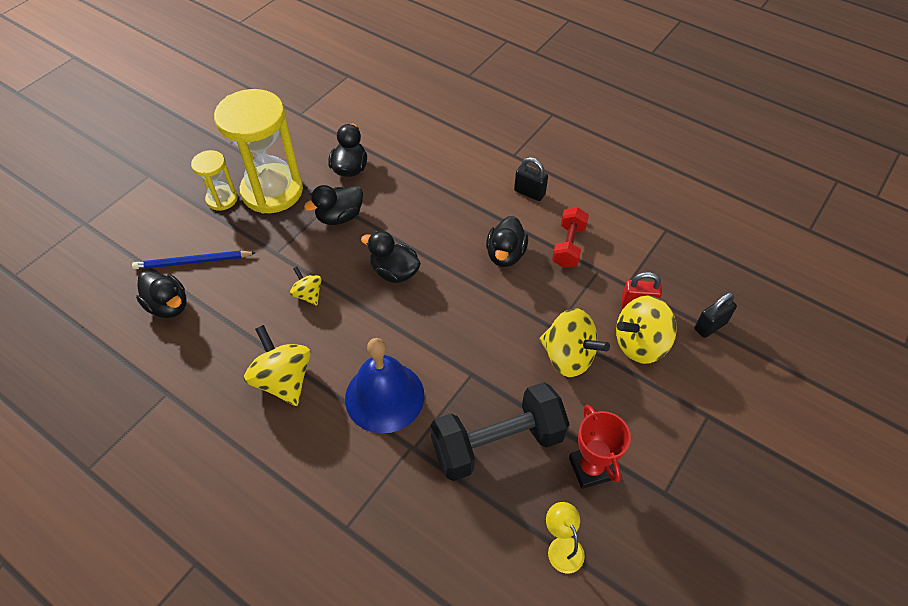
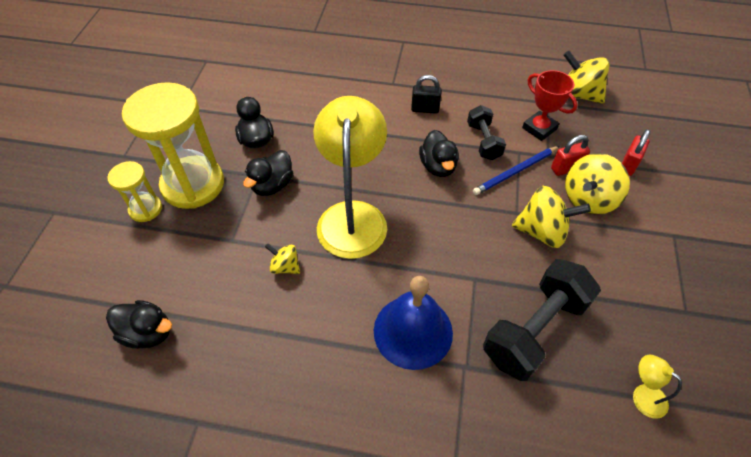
camera: 25 degrees left, 0 degrees up
(193, 262) = (149, 280): blue pencil -> blue pencil (515, 172)
(283, 380) = (309, 357): yellow spinning top -> yellow spinning top (578, 94)
(394, 272) = (352, 216): black duck -> yellow lamp
(568, 246) = (483, 141): red dumbbell -> black dumbbell
(590, 468) = (620, 317): red trophy -> red trophy (539, 128)
(710, 326) = (628, 165): black padlock -> red padlock

